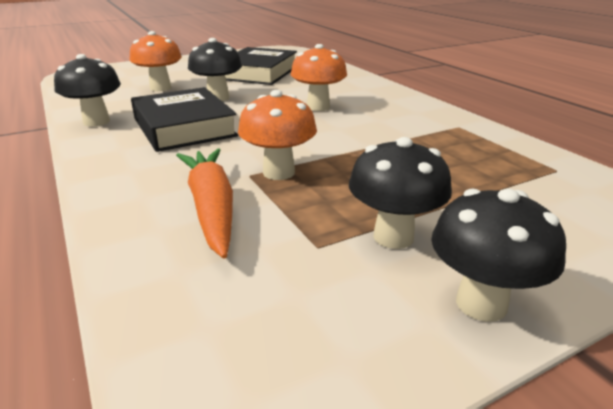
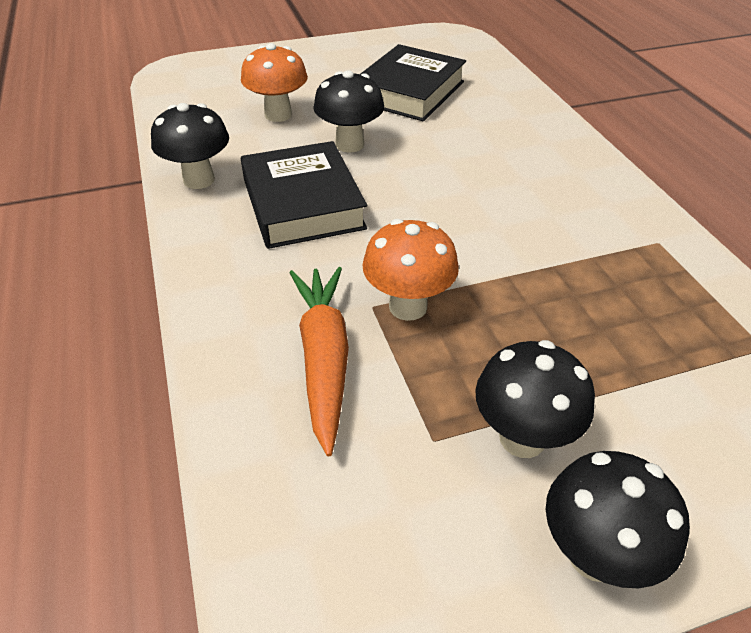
camera: 10 degrees right, 15 degrees up
(318, 107) = (477, 178): orange mushroom -> none

